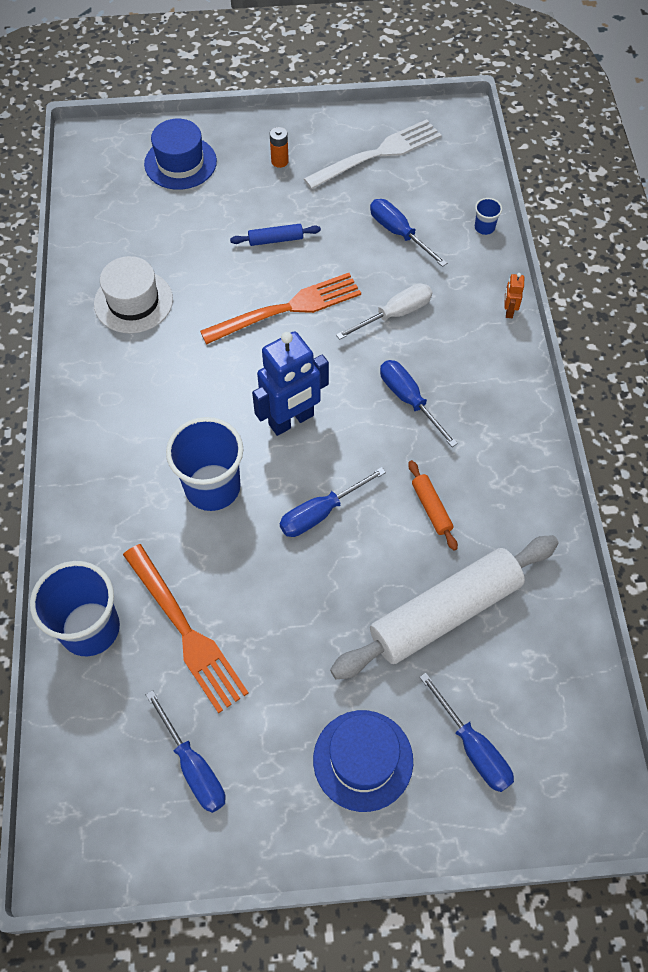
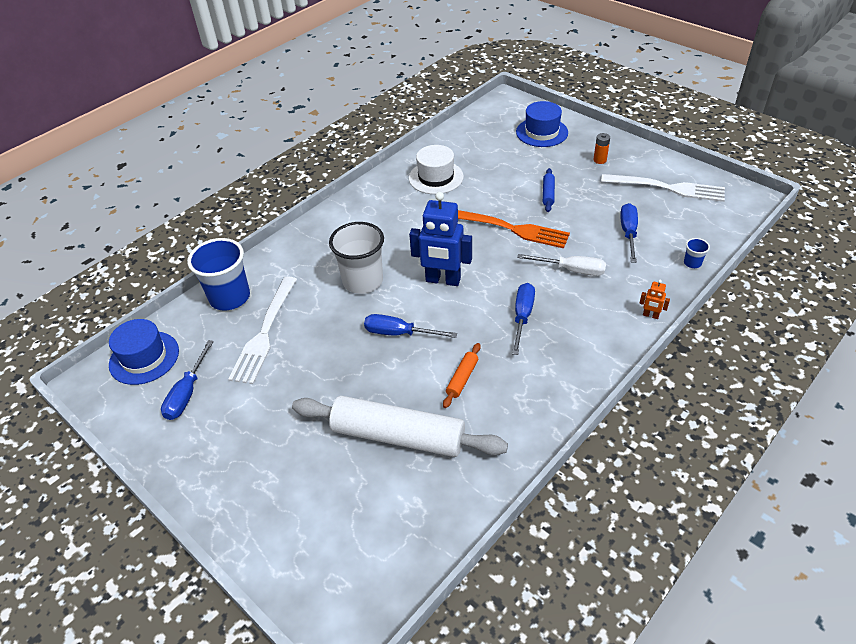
camera: 50 degrees right, 15 degrees down
(185, 631) = (265, 332): orange fork -> white fork
(212, 487) = (363, 281): blue cup -> white cup
(276, 239) = (548, 194): blue rolling pin -> blue rolling pin turned 60 degrees clockwise
(363, 760) = (259, 466): blue hat -> blue hat (144, 357)
(473, 747) = (319, 517): blue screwdriver -> none
(509, 311) = (650, 315): orange robot -> orange robot turned 120 degrees counterclockwise

